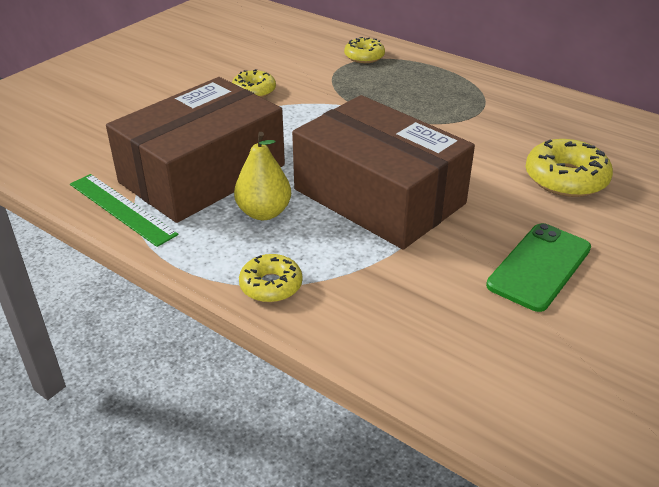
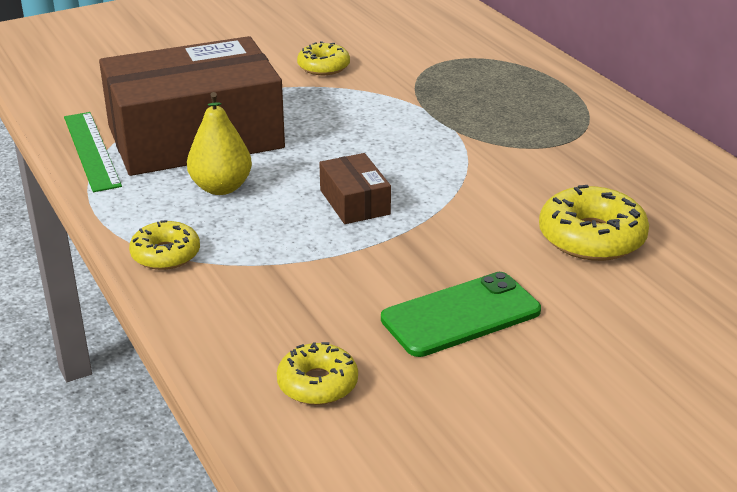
camera: 25 degrees right, 5 degrees down
(364, 56) = (484, 55): yellow donut -> yellow donut (317, 384)
(379, 196) = (355, 202): brown box -> brown box, size x0.41

